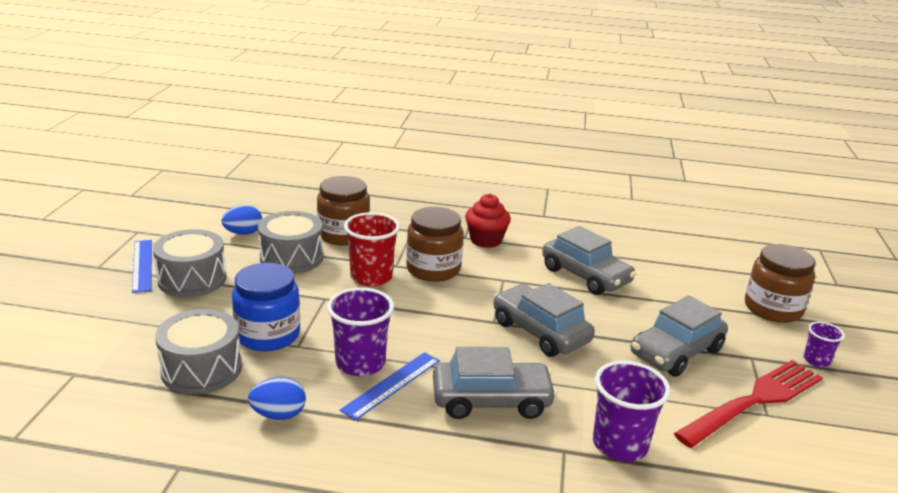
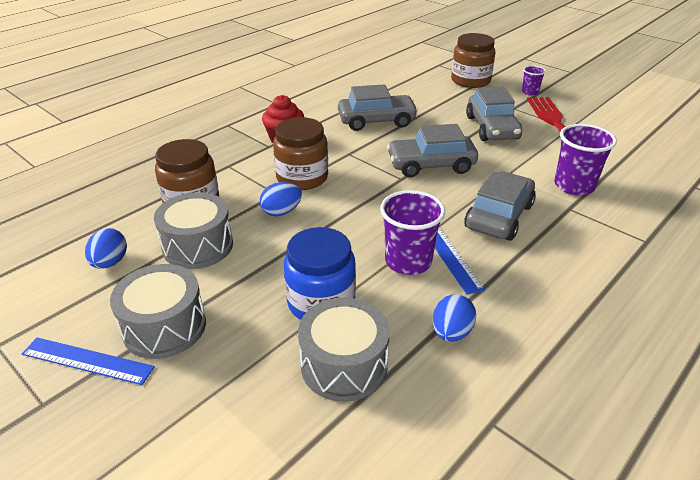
camera: 55 degrees left, 10 degrees up
(371, 277) = (281, 212): red cup -> blue egg

